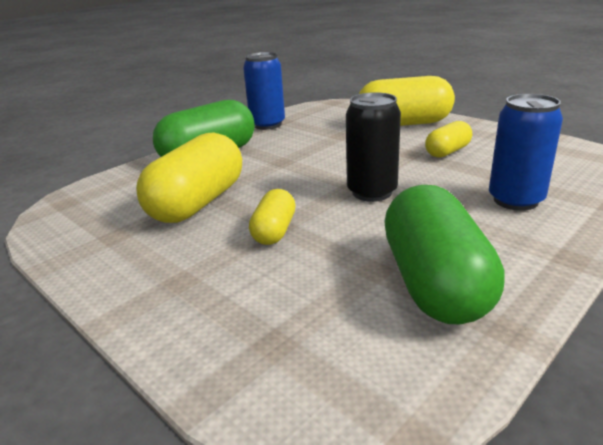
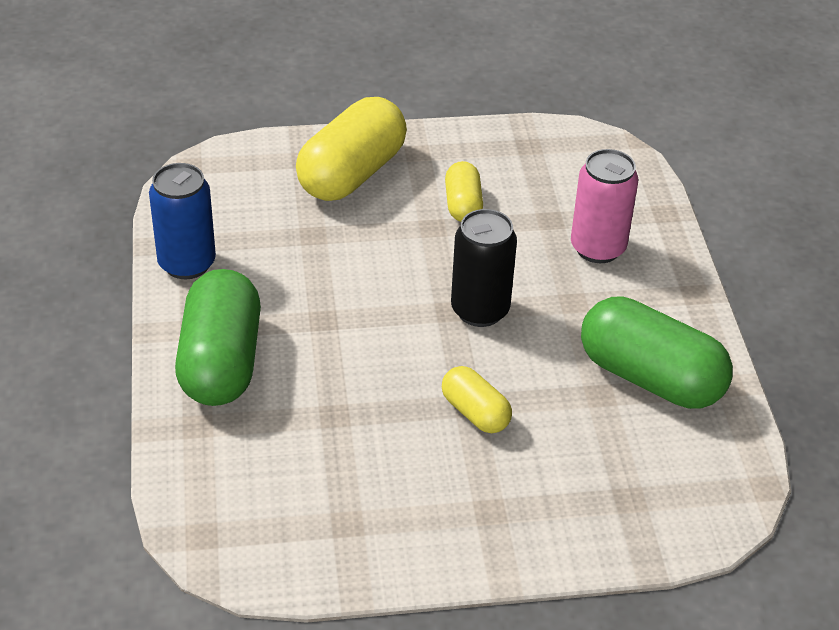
camera: 55 degrees left, 15 degrees up
(197, 203) = (348, 432): yellow capsule -> none
(515, 200) = (598, 248): blue can -> pink can

